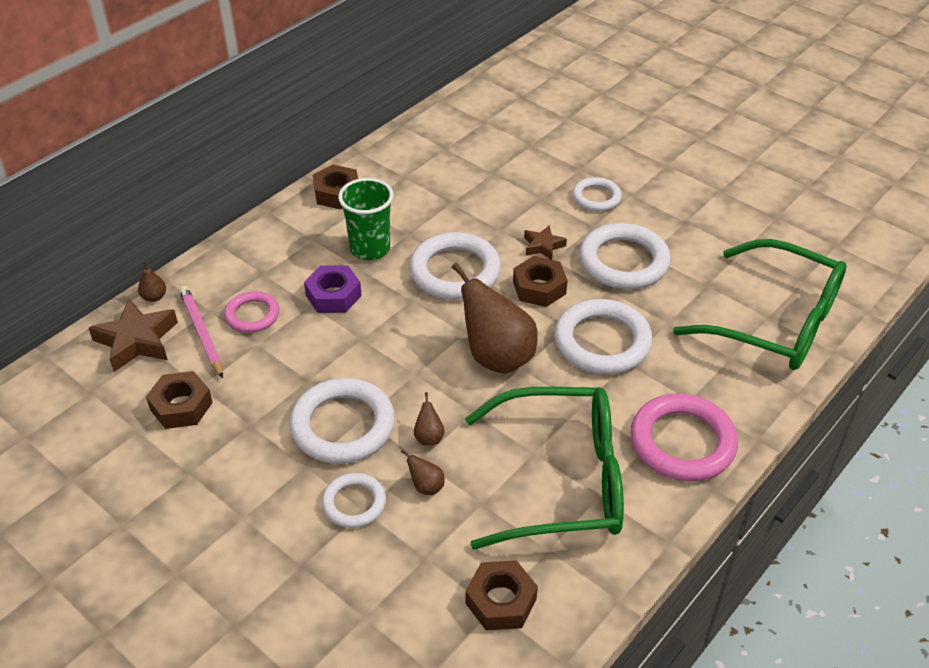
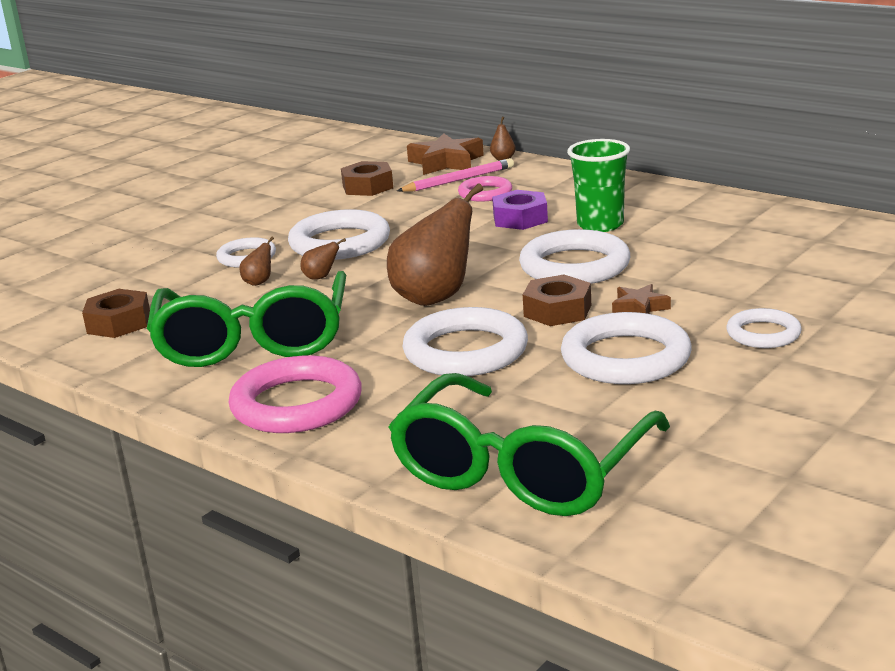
camera: 90 degrees right, 20 degrees down
(337, 193) = (692, 200): brown nut -> none

